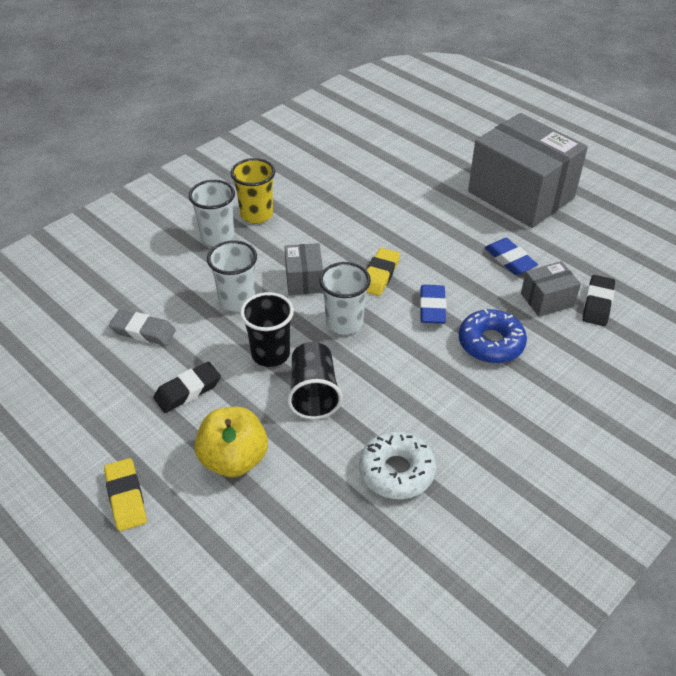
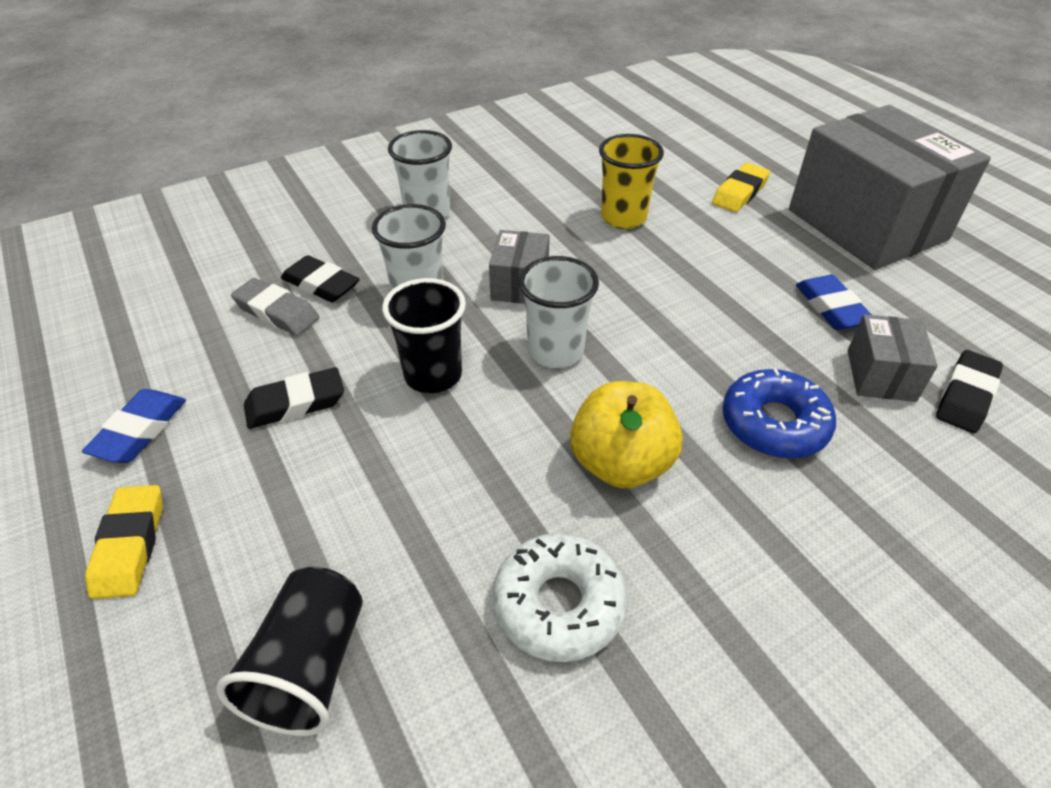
camera: 15 degrees right, 0 degrees up
(165, 305) = (321, 284): none -> black eraser
(234, 459) = (312, 522): yellow apple -> yellow apple (621, 463)
(256, 214) = (489, 195): yellow cup -> yellow cup (623, 217)
(313, 393) = (472, 445): black cup -> black cup (309, 667)
(379, 275) = (629, 296): yellow eraser -> yellow eraser (739, 193)
(432, 308) = (694, 354): blue eraser -> blue eraser (140, 431)
(547, 300) = (881, 375): grey box -> grey box turned 75 degrees counterclockwise

